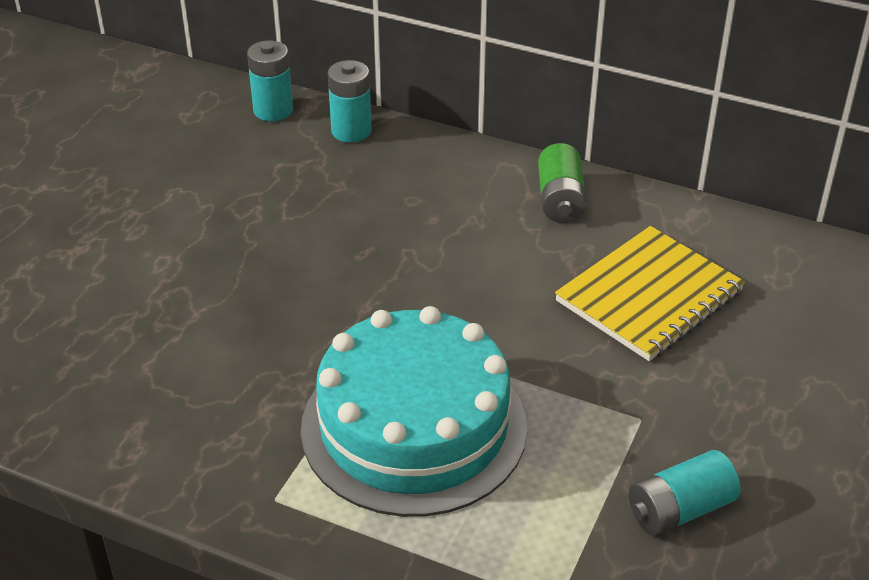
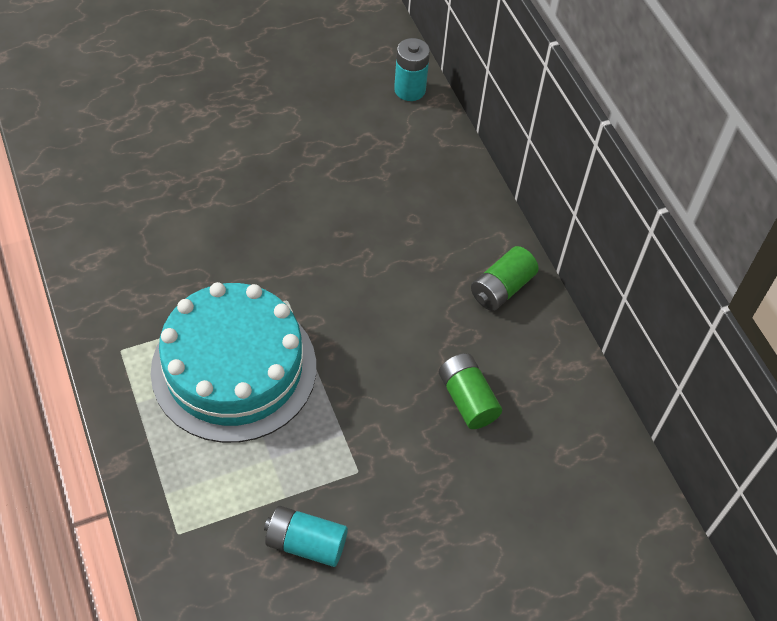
camera: 40 degrees right, 15 degrees up
(351, 131) = (437, 140): turquoise battery -> none
(649, 296) = (467, 399): yellow notebook -> green battery

